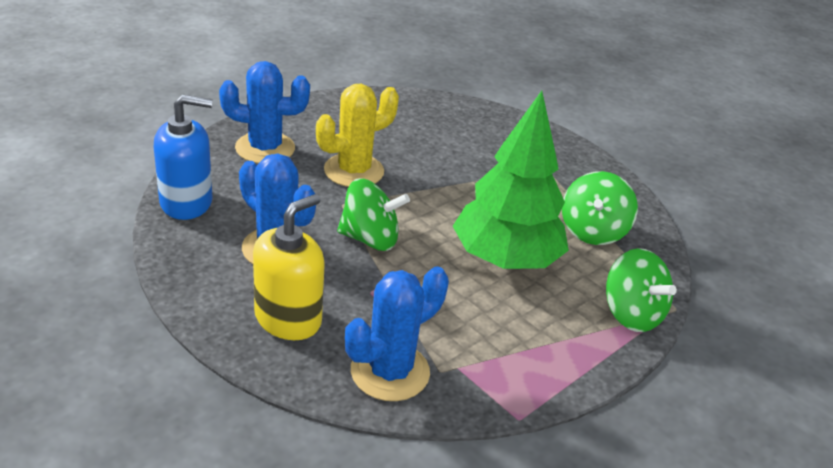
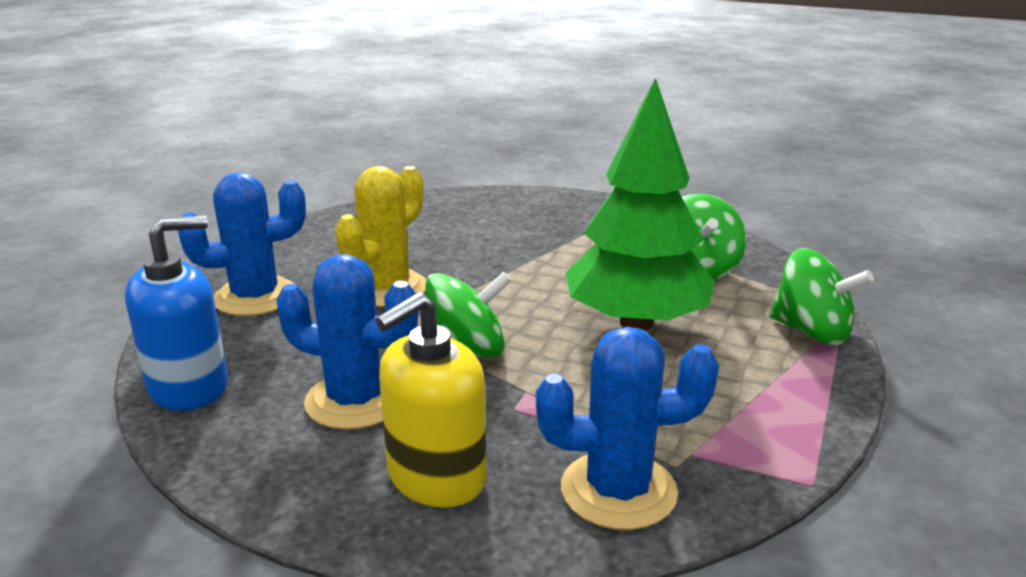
camera: 20 degrees left, 10 degrees down
(288, 318) = (436, 477): yellow soap dispenser -> yellow soap dispenser turned 150 degrees counterclockwise
(390, 371) = (618, 490): blue cactus -> blue cactus turned 60 degrees clockwise

